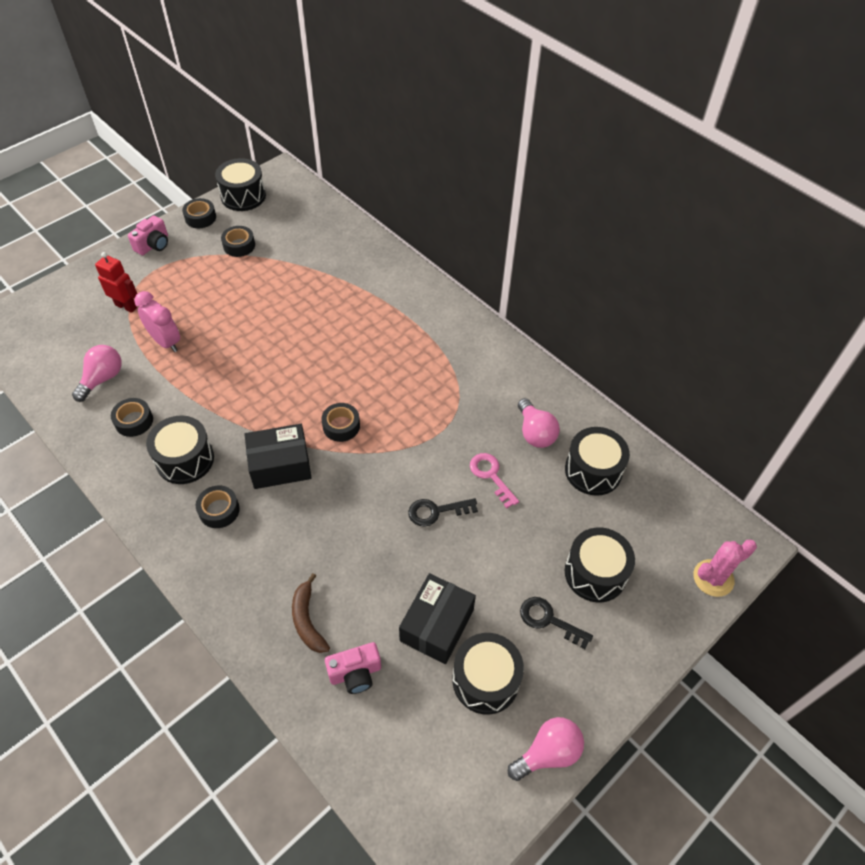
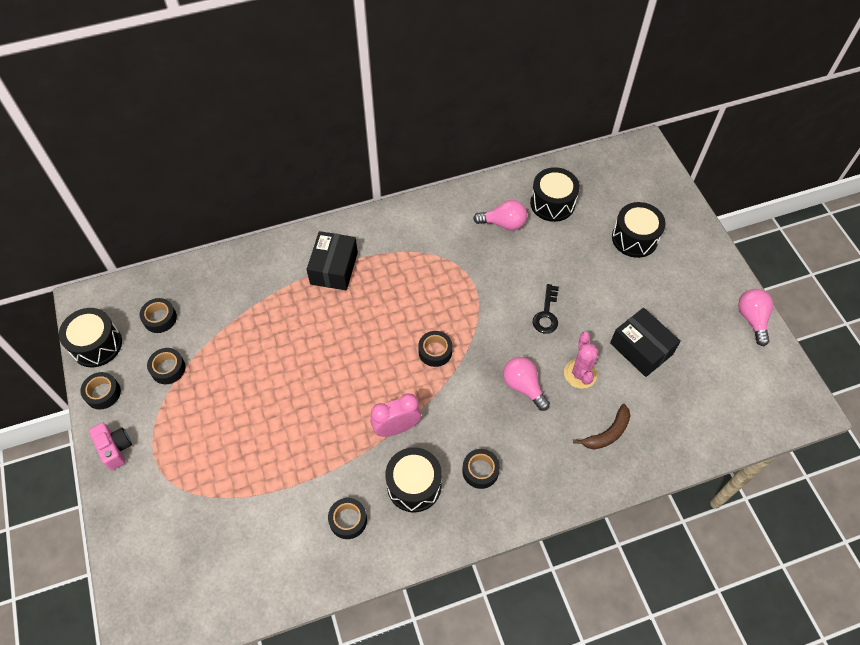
camera: 65 degrees left, 5 degrees up
(102, 379) = (279, 539): pink light bulb -> pink light bulb (523, 386)
(126, 306) = (191, 495): red robot -> none
(166, 342) = (262, 468): pink clock -> pink clock (396, 428)
(280, 465) = (454, 410): black box -> black box (334, 268)
(285, 221) = (160, 318): none -> black tape
(307, 620) = (607, 433): brown banana -> brown banana turned 45 degrees counterclockwise
(355, 673) = (661, 414): pink camera -> none
(485, 680) = (692, 334): black drum -> none
(491, 476) = (529, 267): pink key -> none
(548, 620) = (660, 280): black key -> none
(713, 578) = (661, 177): pink cactus -> pink cactus (580, 374)

